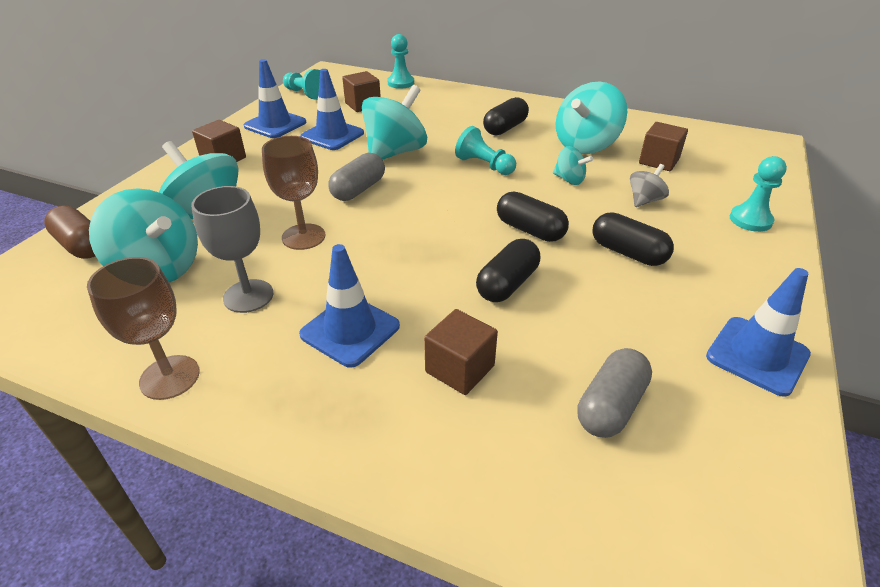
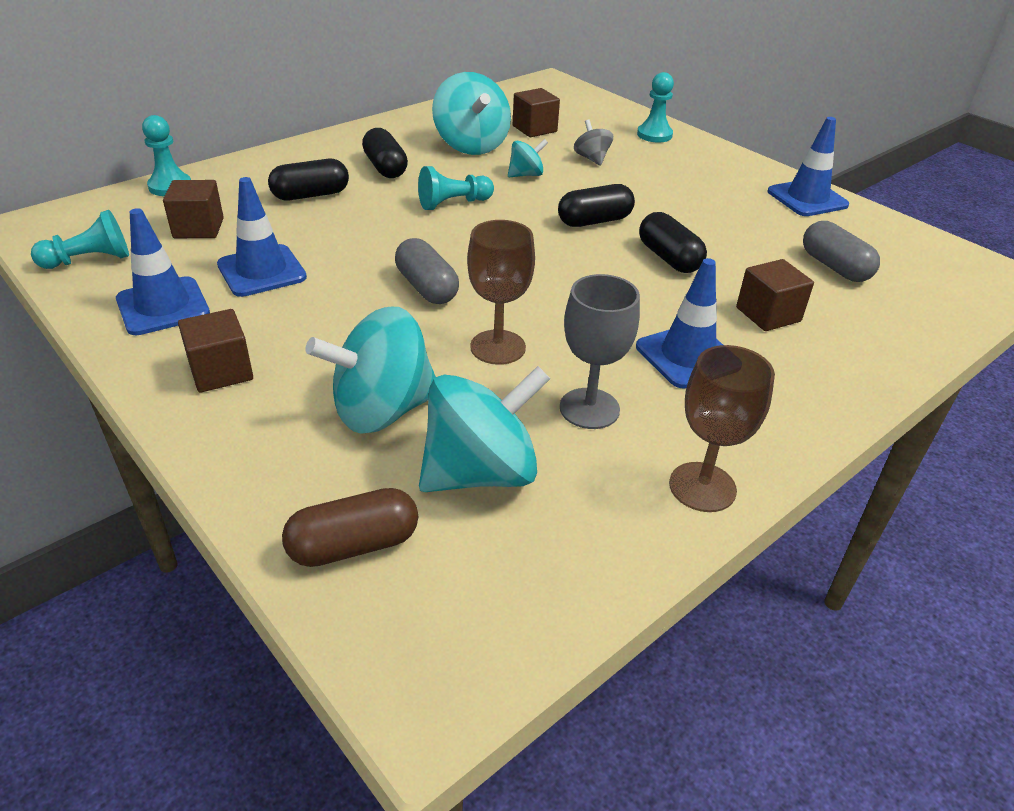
camera: 65 degrees left, 0 degrees up
(395, 152) = (363, 242): turquoise spinning top -> none
(628, 253) = (662, 194): black capsule -> black capsule (311, 195)

